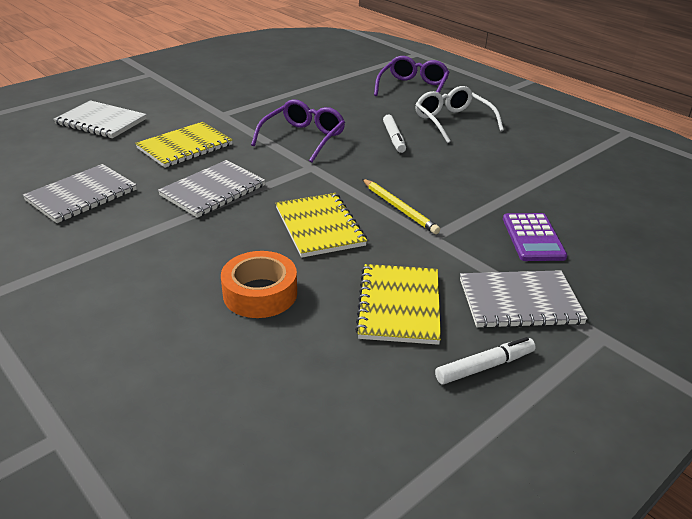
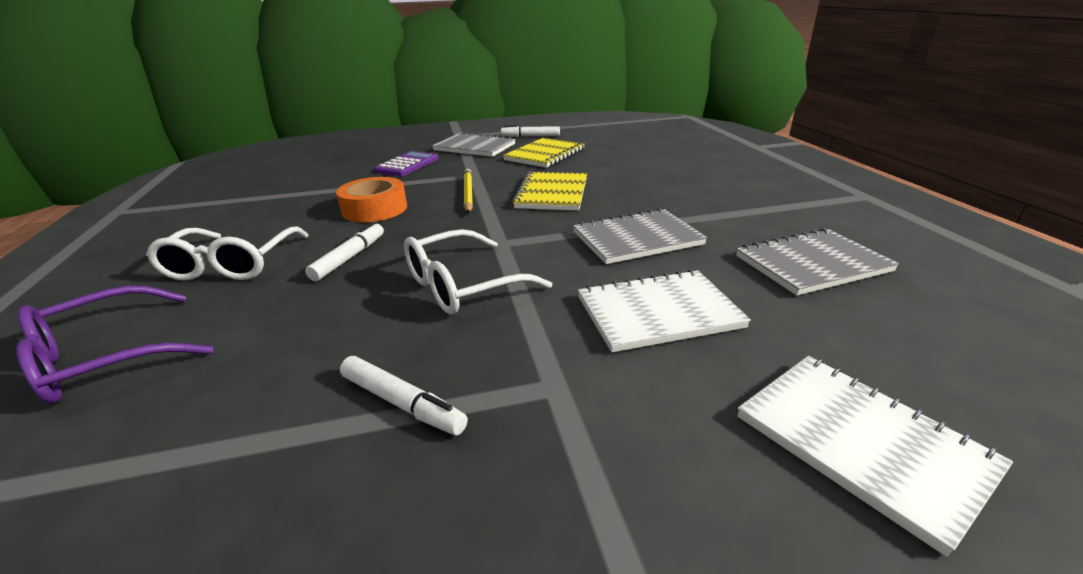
camera: 150 degrees left, 5 degrees down
(185, 146) = (658, 312): yellow notebook -> white notebook
(260, 293) = (630, 169): orange tape -> orange tape (374, 209)
(276, 100) = (402, 403): none -> white marker
(303, 138) = (462, 286): purple glasses -> white glasses

